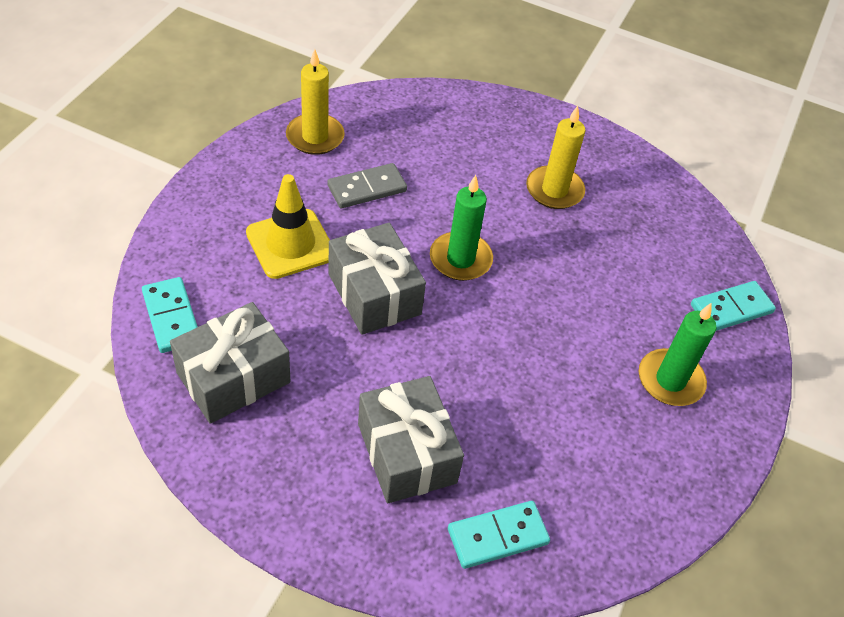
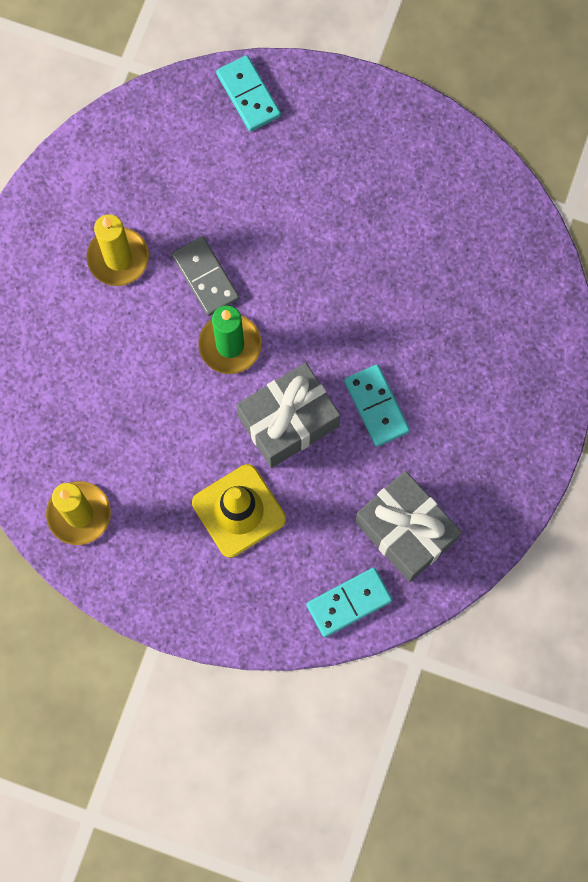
camera: 90 degrees left, 25 degrees up
(367, 188) = (148, 448): grey domino -> grey domino (205, 277)
(407, 453) = (455, 372): grey gift -> none
(498, 536) = (517, 293): turquoise domino -> turquoise domino (376, 406)
(670, 380) = (340, 154): green candle -> none

